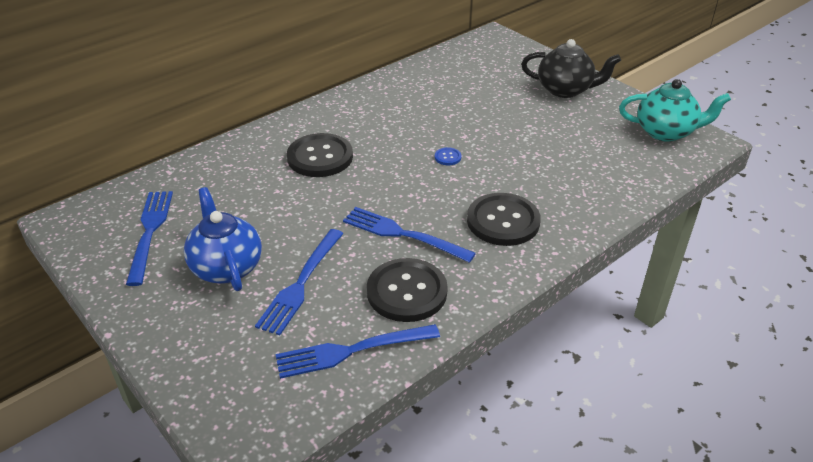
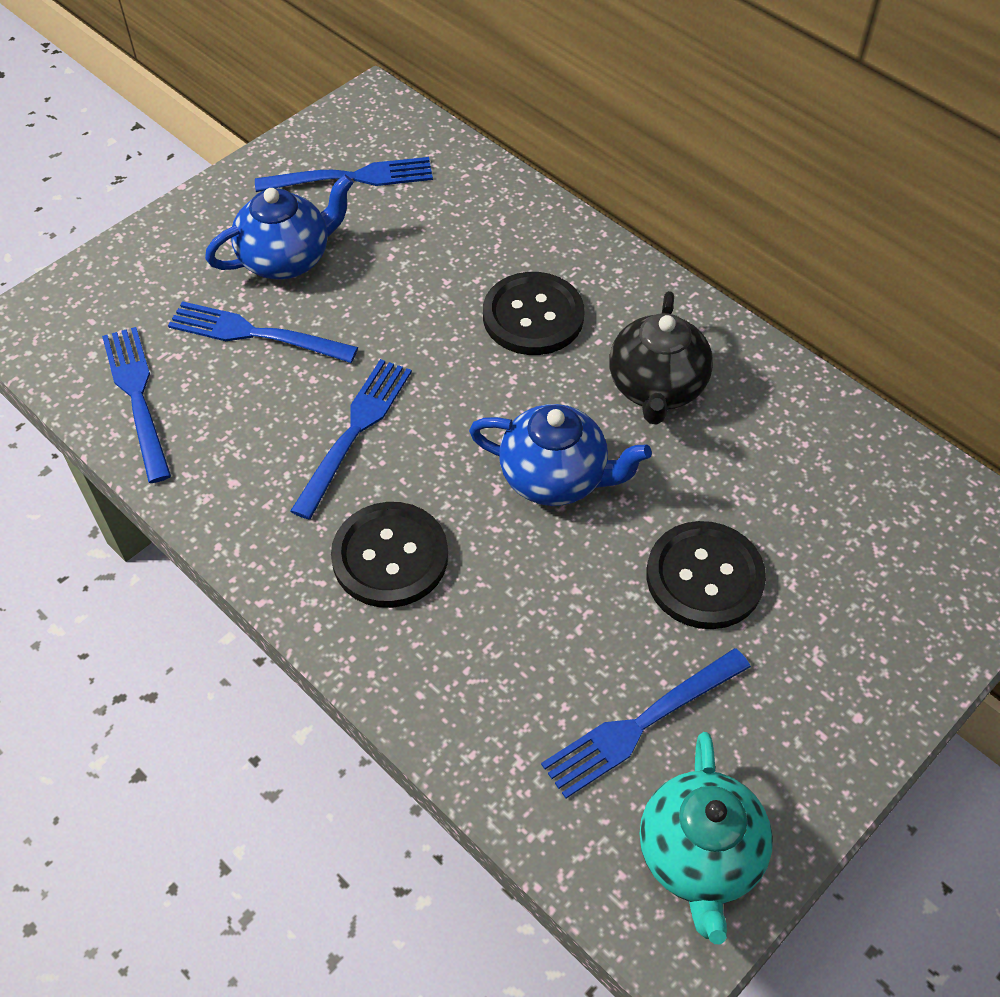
camera: 85 degrees right, 15 degrees up
(407, 292) = (236, 444): black button -> black button (704, 577)
(447, 157) = (555, 478): blue button -> blue teapot
(565, 90) = (827, 672): black teapot -> black teapot (656, 388)
(601, 142) = (641, 724): none -> blue fork

